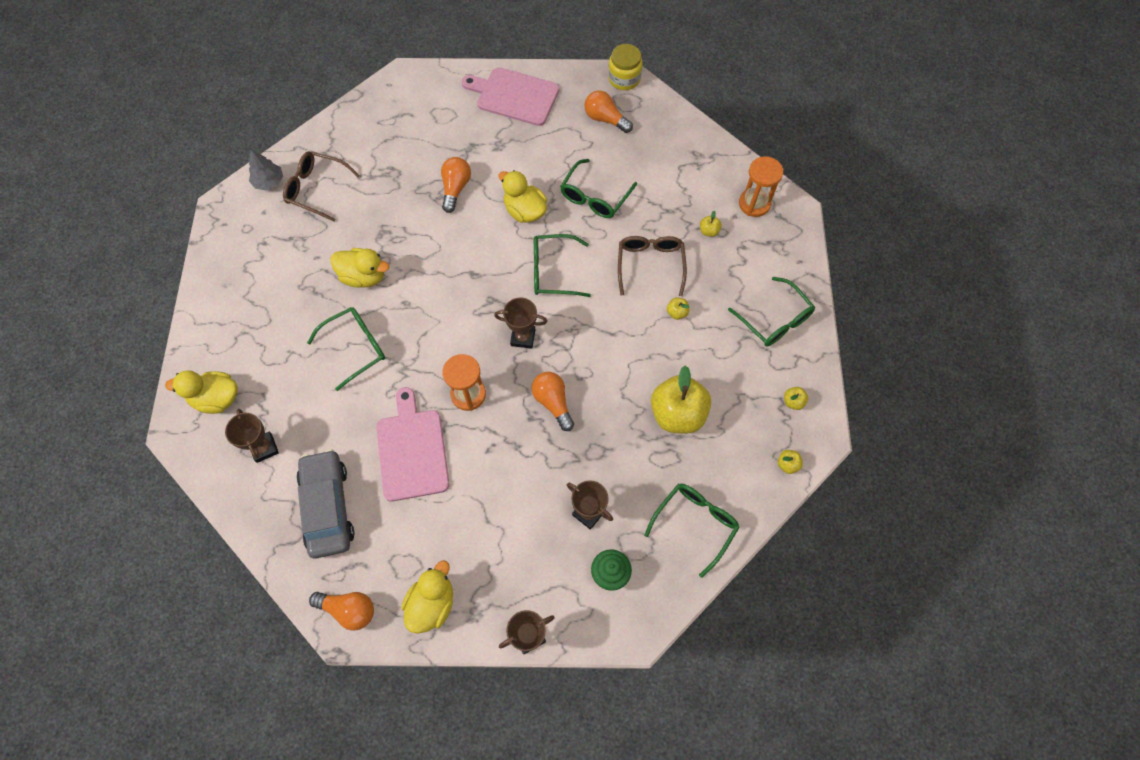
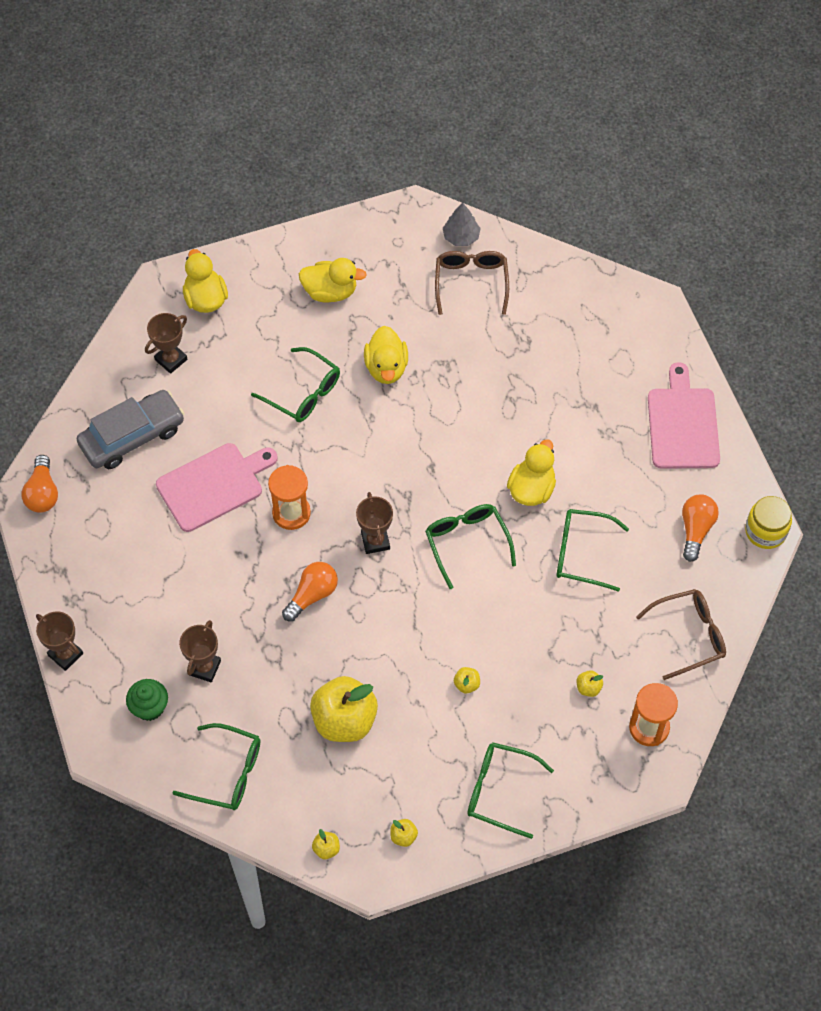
camera: 70 degrees right, 5 degrees down
(432, 603) = (70, 560): yellow duck -> yellow duck (330, 292)
(455, 188) = (530, 411): orange light bulb -> none
(650, 265) = (516, 639): brown glasses -> brown glasses (689, 635)
(775, 320) = (499, 791): green glasses -> green glasses turned 75 degrees clockwise

